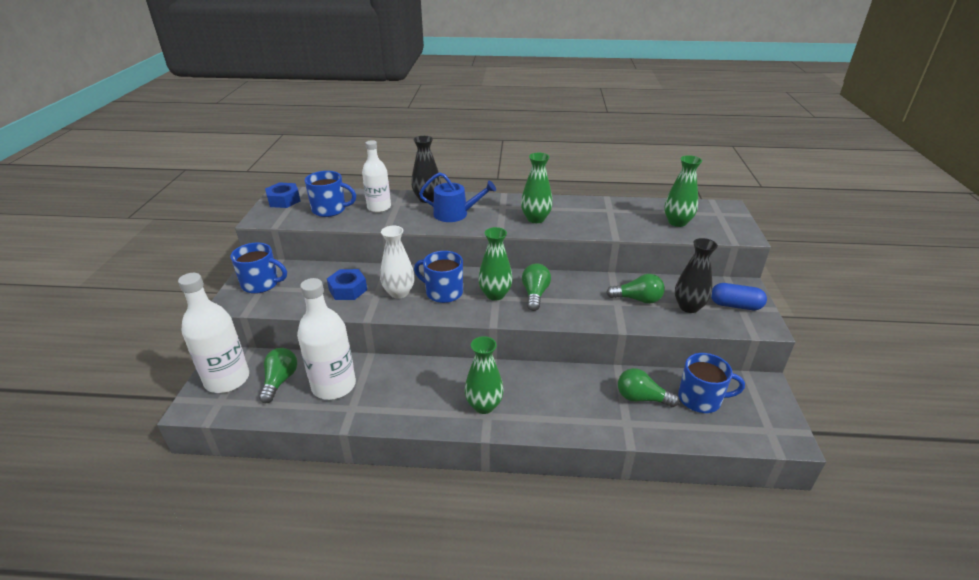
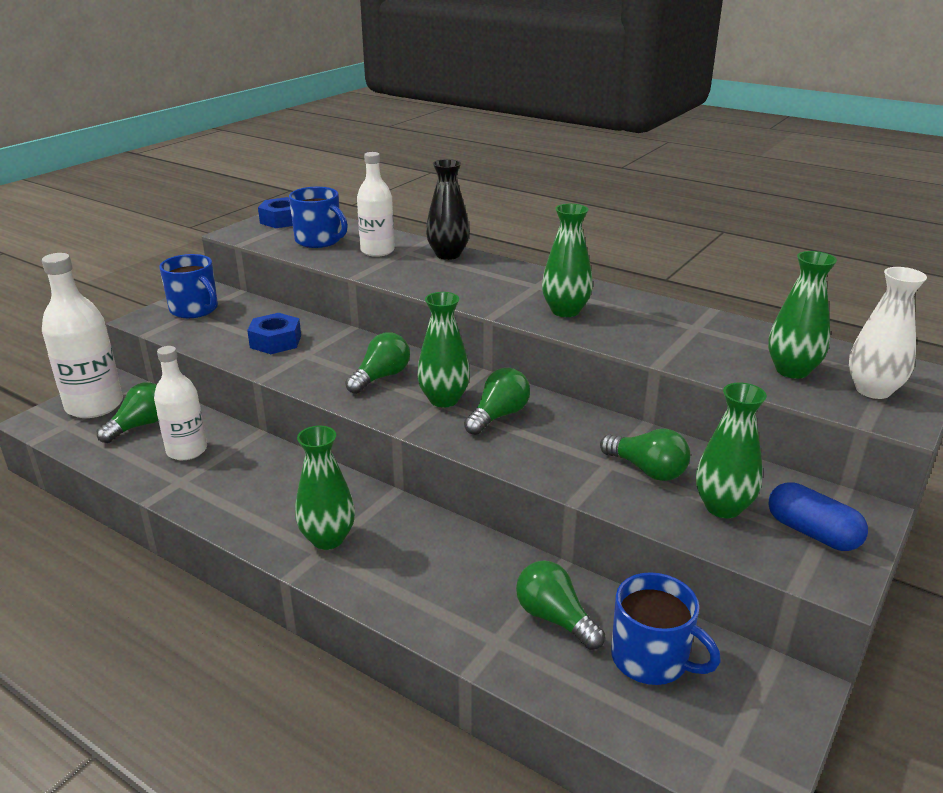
camera: 30 degrees right, 5 degrees down
(334, 385) = (187, 450): white bottle -> white bottle, size x0.67
(399, 293) = (328, 361): white vase -> white vase (873, 390)
(443, 292) = (381, 377): blue mug -> green light bulb
(455, 214) = (462, 279): blue watering can -> none
(689, 307) = (723, 507): black vase -> green vase

